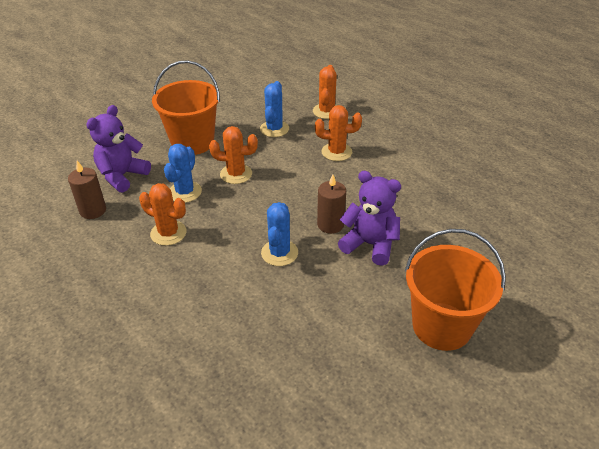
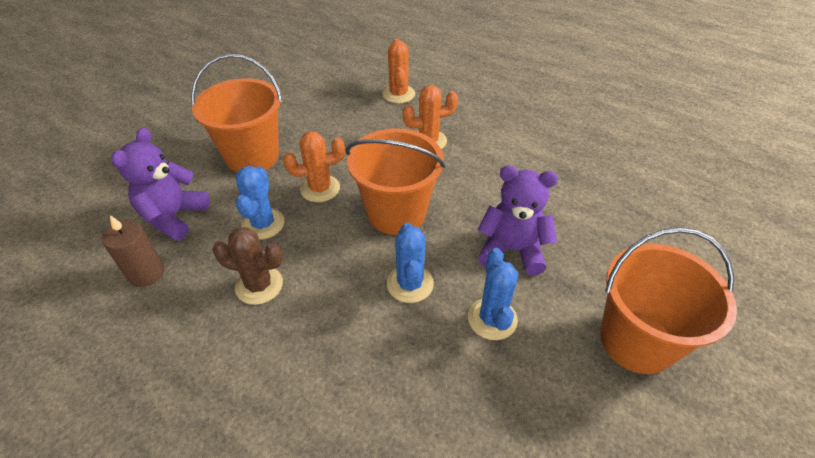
camera: 15 degrees left, 5 degrees up
(168, 233) = (259, 285): orange cactus -> brown cactus
(274, 129) = (346, 124): blue cactus -> blue cactus (492, 319)
(289, 201) = (396, 213): none -> orange bucket
(330, 224) = (456, 233): brown candle -> none

